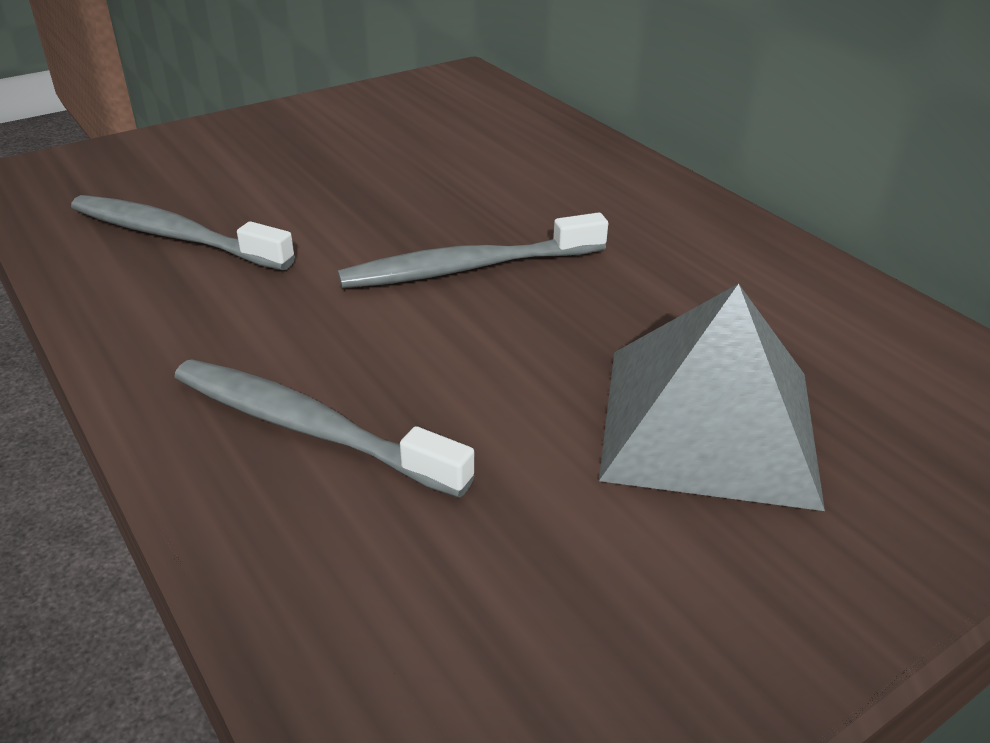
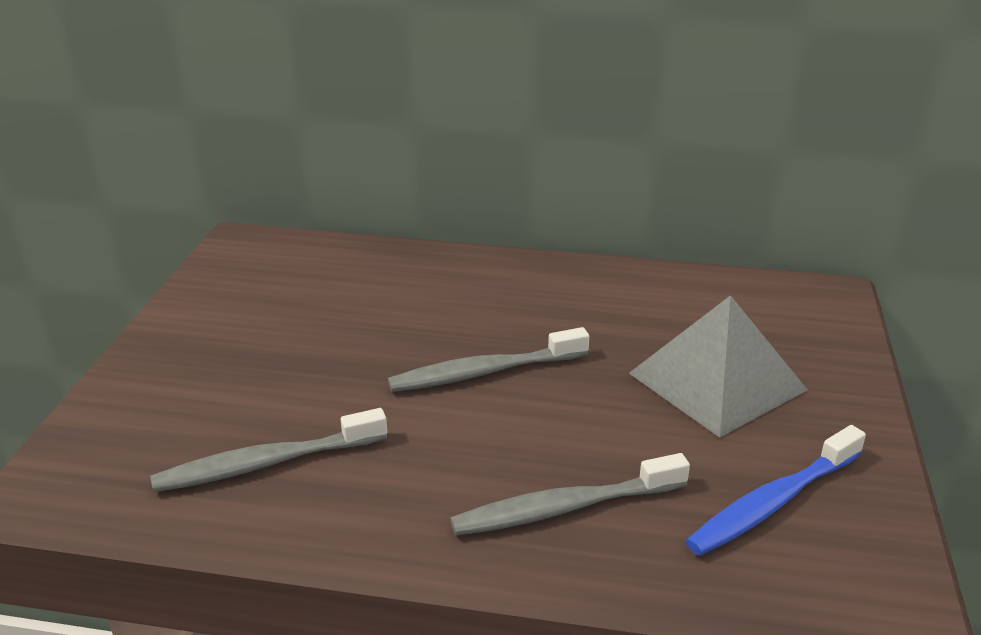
camera: 45 degrees left, 5 degrees down
(468, 268) = (484, 372): grey toothbrush -> grey toothbrush turned 45 degrees clockwise
(528, 595) = (772, 503): none -> blue toothbrush

